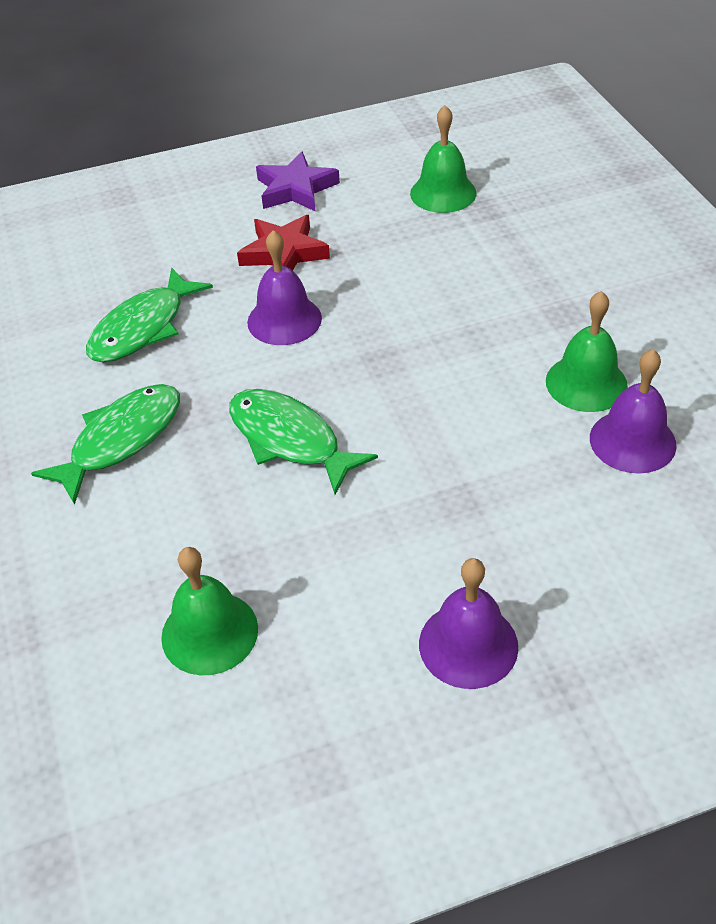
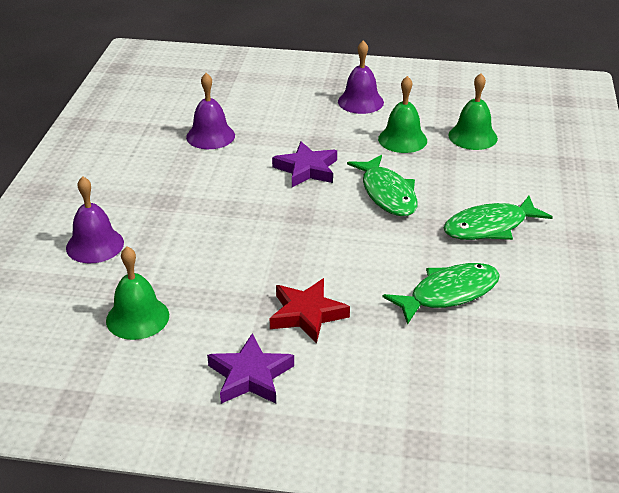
camera: 155 degrees left, 10 degrees down
(284, 320) = (343, 262): purple bell -> purple bell (95, 245)
(433, 437) = (307, 169): none -> purple star
(586, 383) = (200, 165): green bell -> green bell (402, 139)

